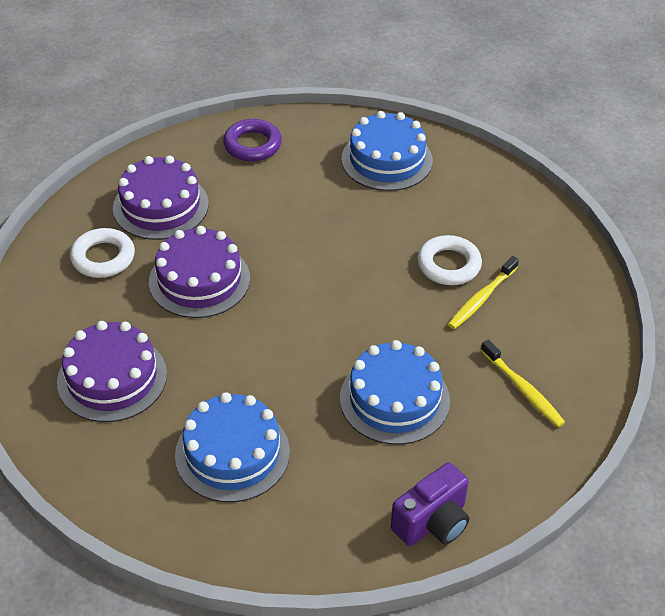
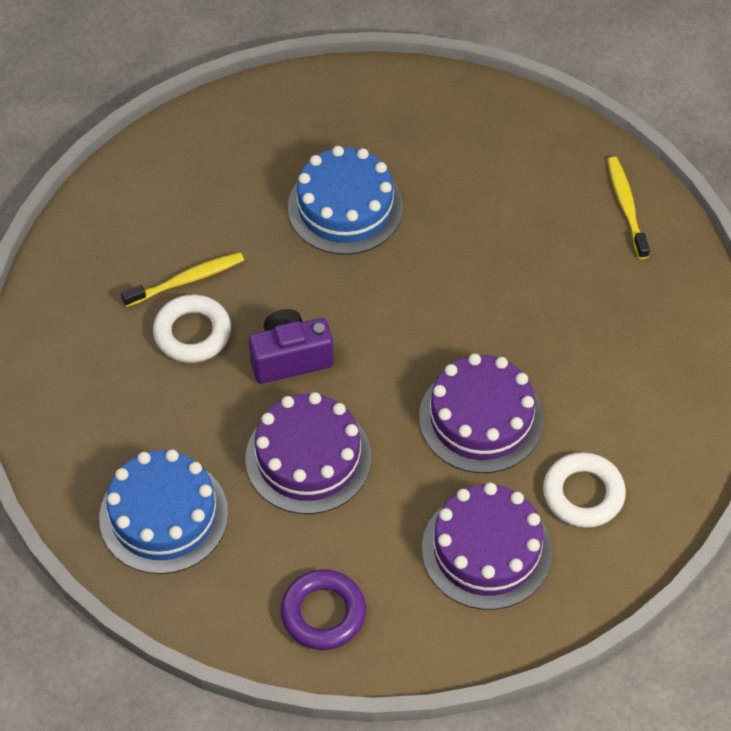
camera: 155 degrees left, 10 degrees up
(112, 378) = (617, 331): purple cake -> purple cake (308, 458)
(232, 453) = (525, 211): blue cake -> none
(432, 522) = (377, 93): purple camera -> purple camera (290, 358)
(523, 389) = (217, 173): yellow toothbrush -> yellow toothbrush (626, 207)

